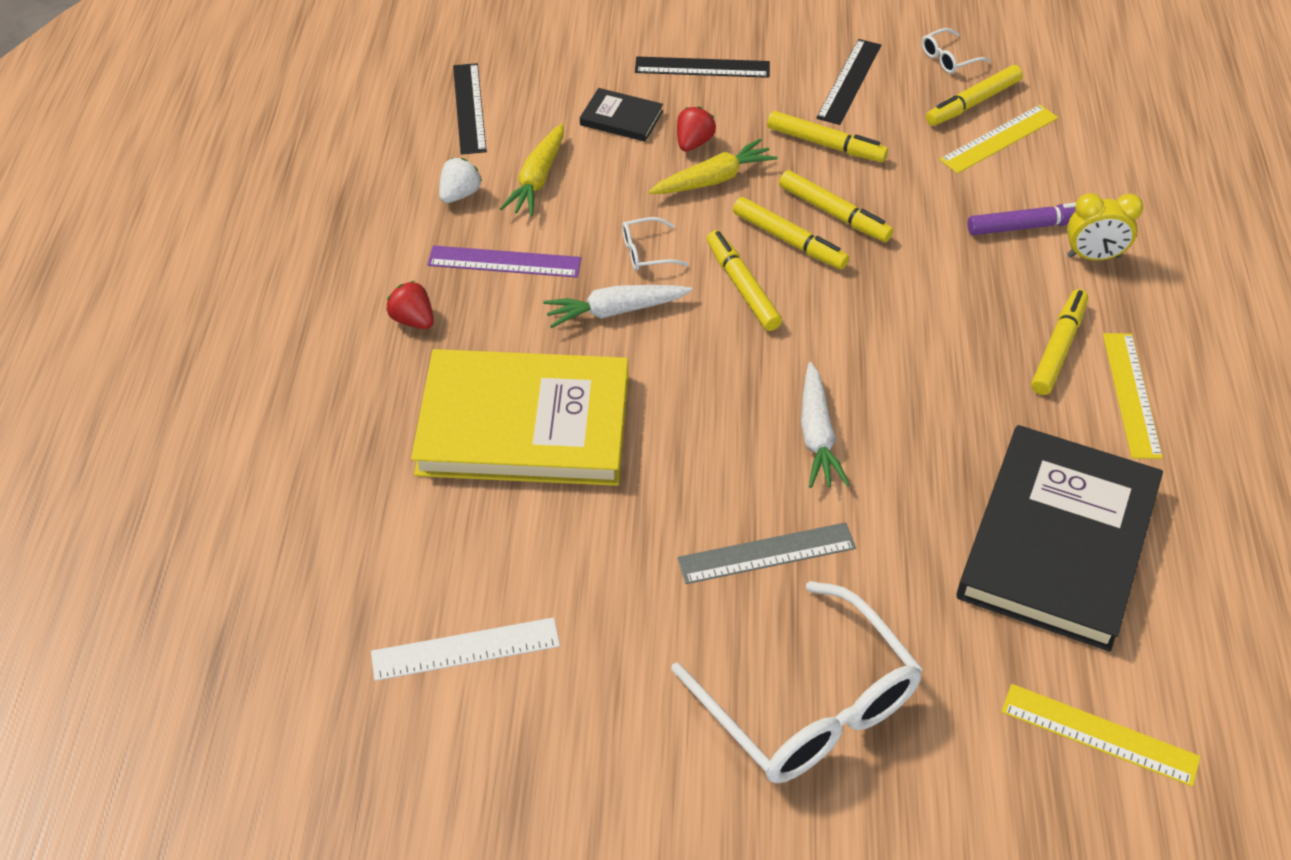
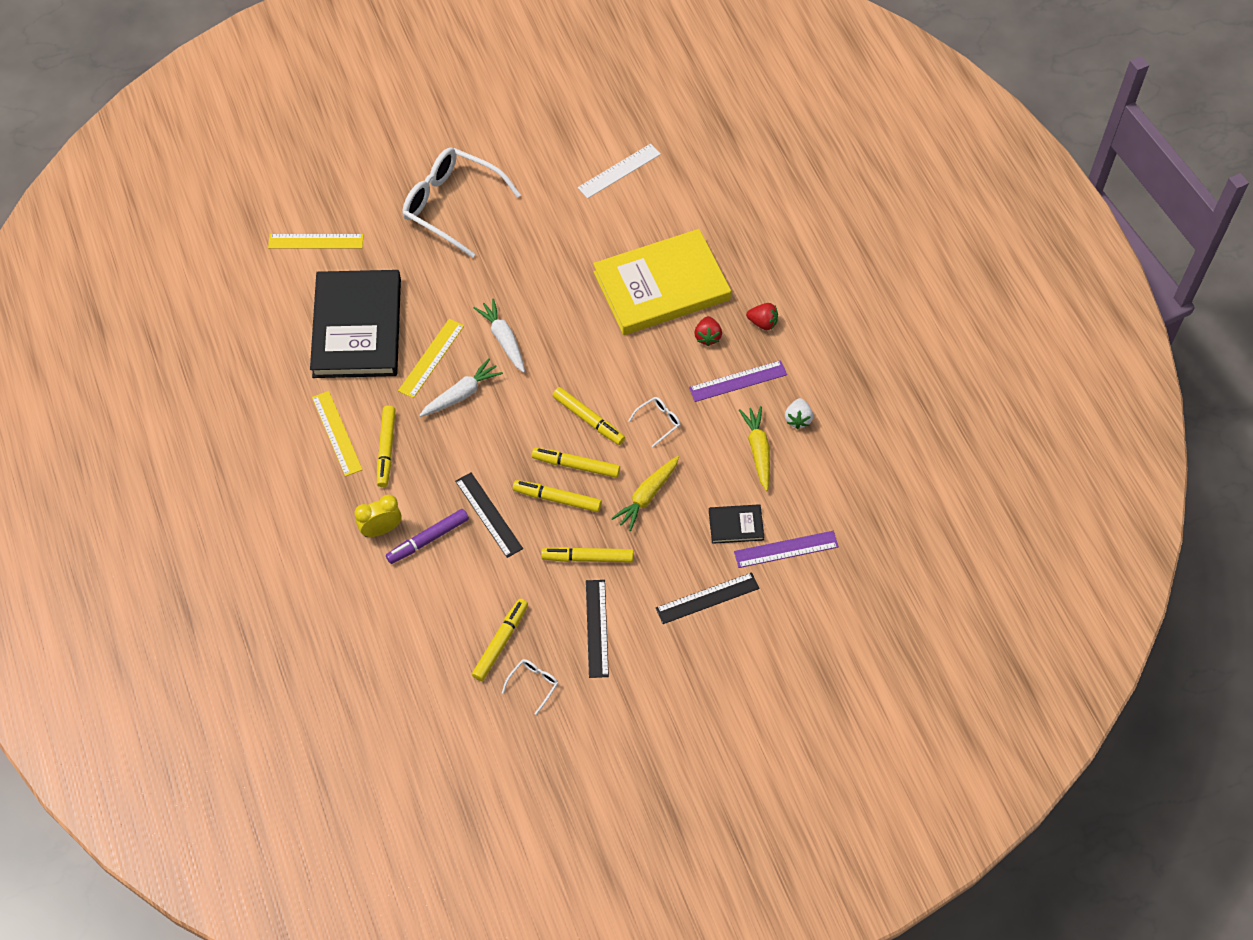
camera: 155 degrees right, 10 degrees up
(469, 108) = (842, 492): black ruler -> black ruler (489, 514)
(578, 80) = (786, 549): none -> purple ruler
(615, 311) = (653, 373): white carrot -> white carrot (461, 394)
(693, 143) = (676, 523): red strawberry -> red strawberry (707, 337)
(766, 553) = (502, 266): grey ruler -> none
(999, 139) = (471, 612): yellow ruler -> yellow ruler (431, 358)

